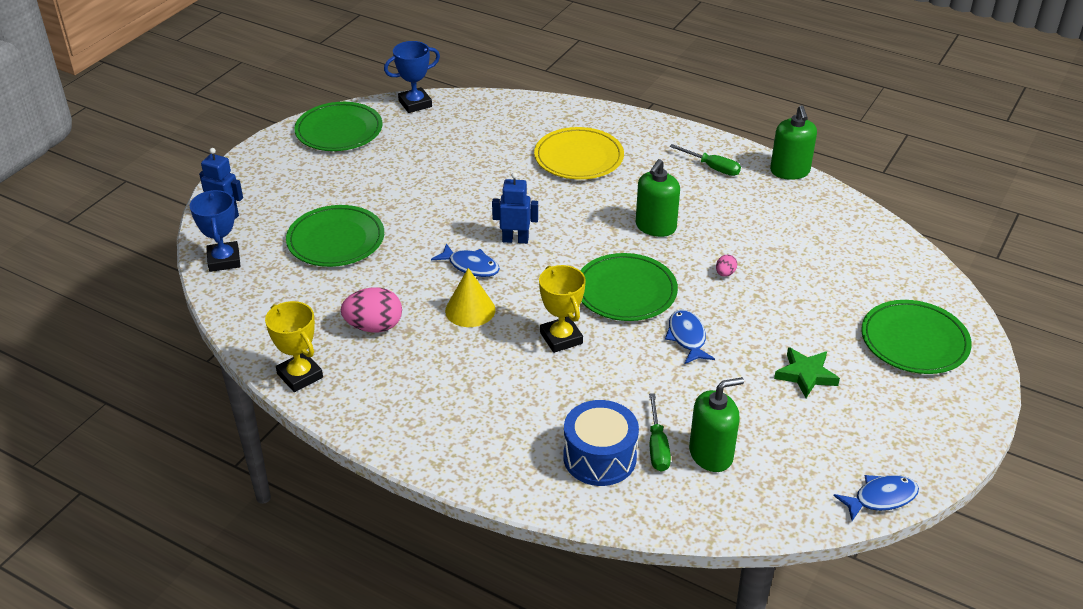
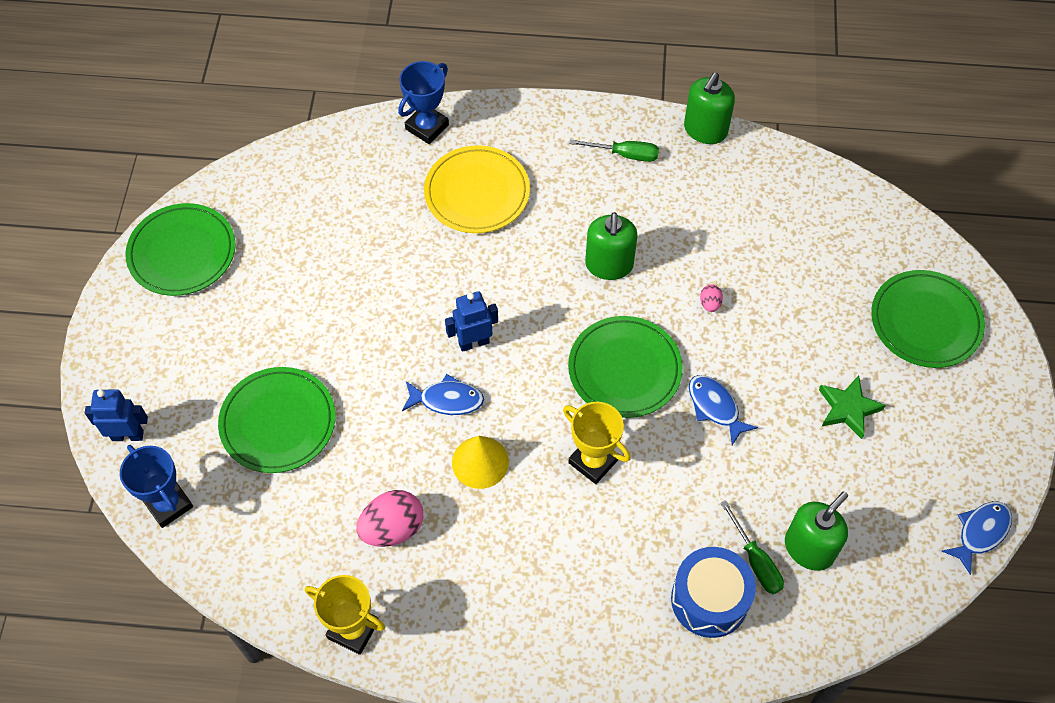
camera: 25 degrees left, 20 degrees up
(415, 104) = (247, 175): blue trophy -> blue trophy (427, 127)
(790, 171) = (705, 130): green soap dispenser -> green soap dispenser turned 60 degrees clockwise

